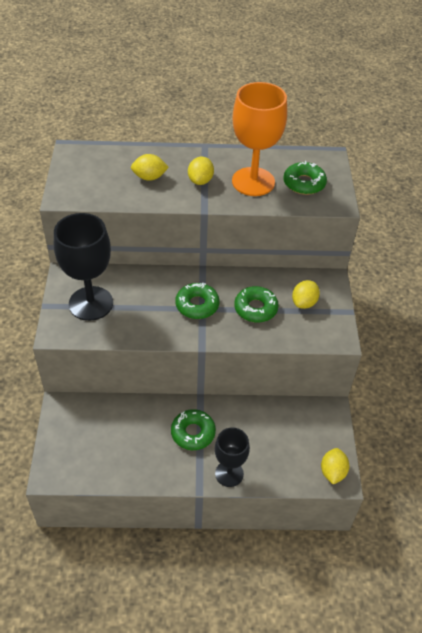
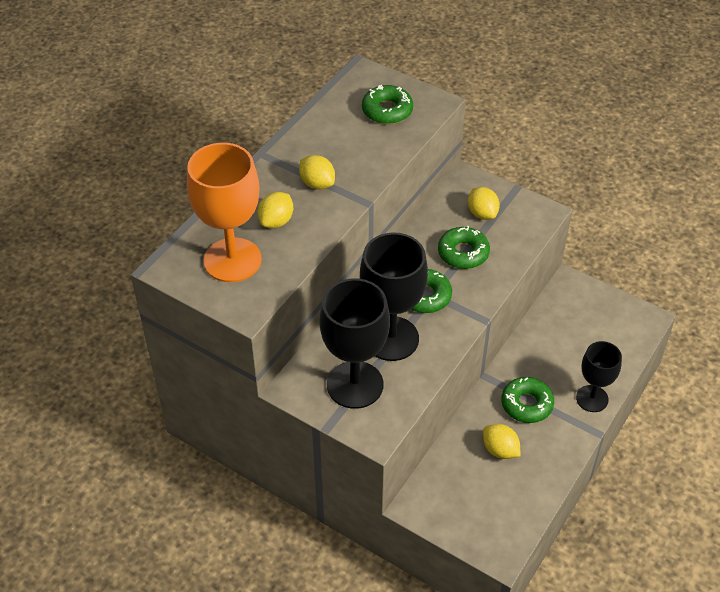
camera: 55 degrees left, 0 degrees up
(144, 304) = (391, 338): none -> black goblet
(253, 182) = (353, 145): orange goblet -> orange goblet (232, 260)
(332, 472) = (637, 320): yellow lemon -> yellow lemon (500, 450)

